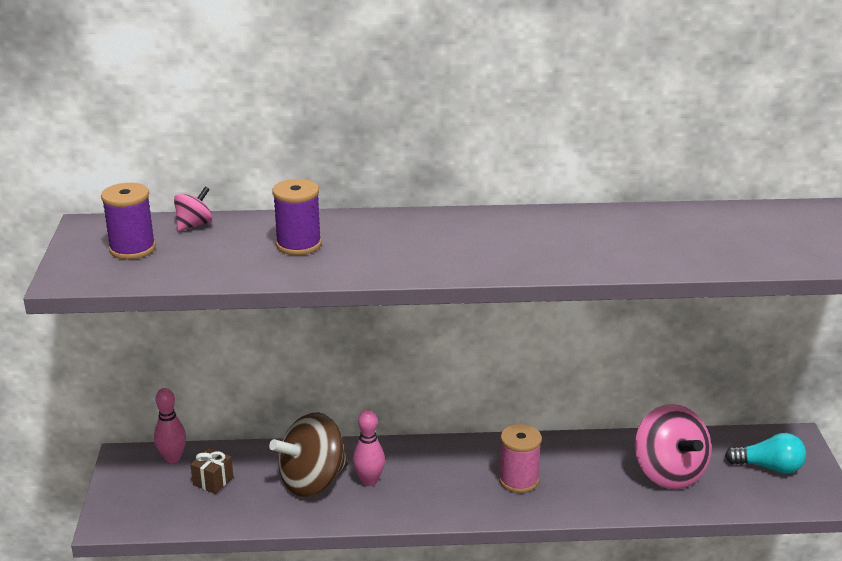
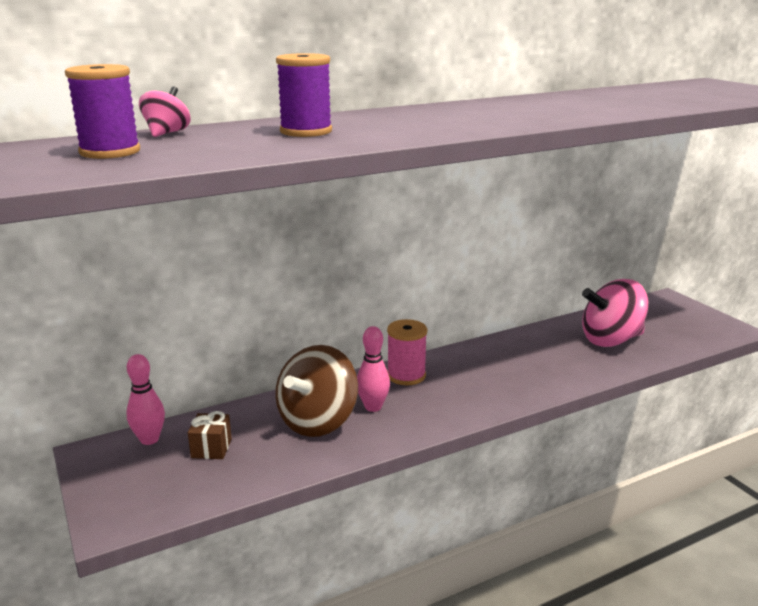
camera: 25 degrees left, 5 degrees down
(518, 480) = (503, 373): pink spool -> pink spool (406, 375)
(669, 473) = (611, 340): pink spinning top -> pink spinning top turned 120 degrees clockwise
(769, 467) = (673, 319): turquoise light bulb -> none

